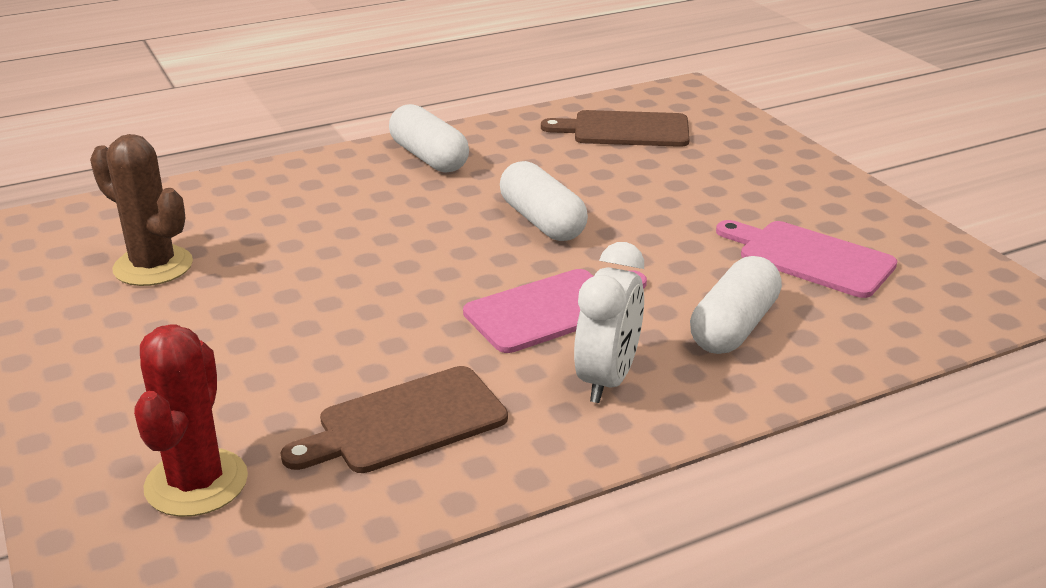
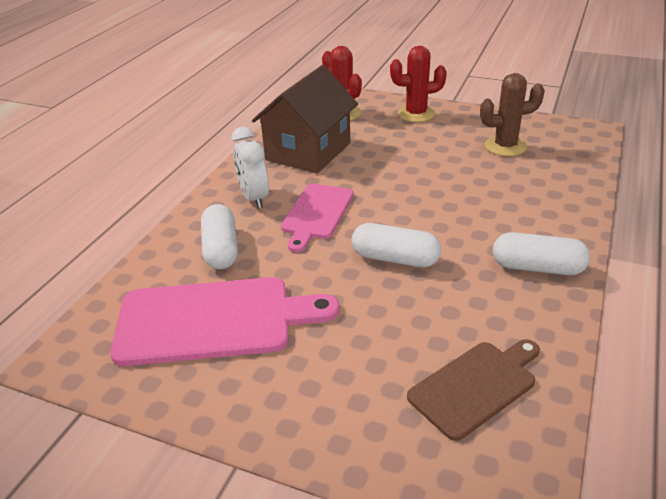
camera: 140 degrees right, 5 degrees up
(105, 395) = (416, 114): none -> red cactus
(405, 422) = (308, 151): brown cutting board -> brown house
(810, 258) = (213, 320): pink cutting board -> pink cutting board, size x1.62

